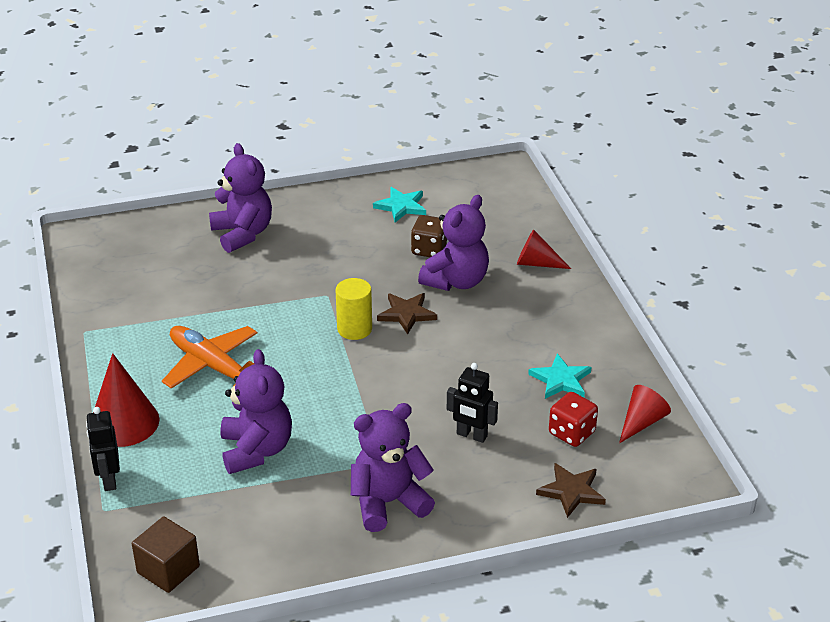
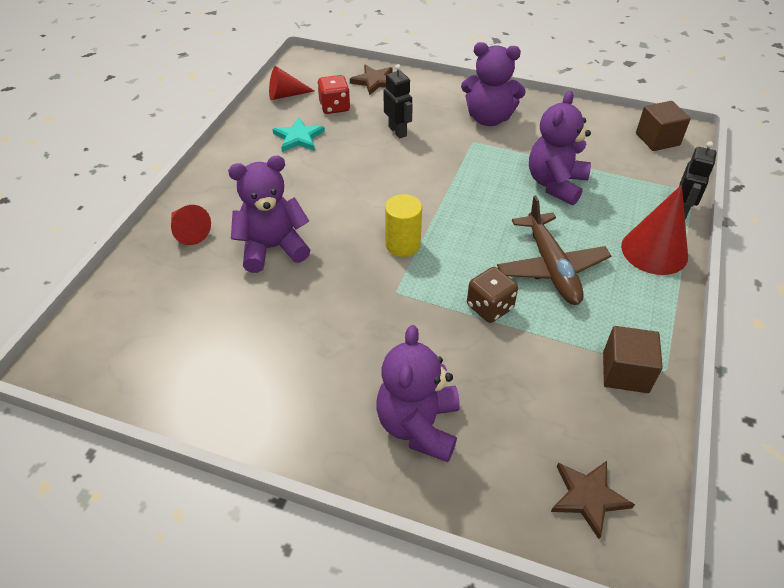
camera: 145 degrees left, 10 degrees up
(115, 317) = (625, 372): none -> brown cube
(213, 367) = (551, 267): orange plane -> brown plane
(401, 206) = (217, 368): turquoise star -> none
(407, 314) = (347, 237): brown star -> brown star (588, 497)
(429, 250) = (255, 294): brown dice -> brown dice (489, 307)

